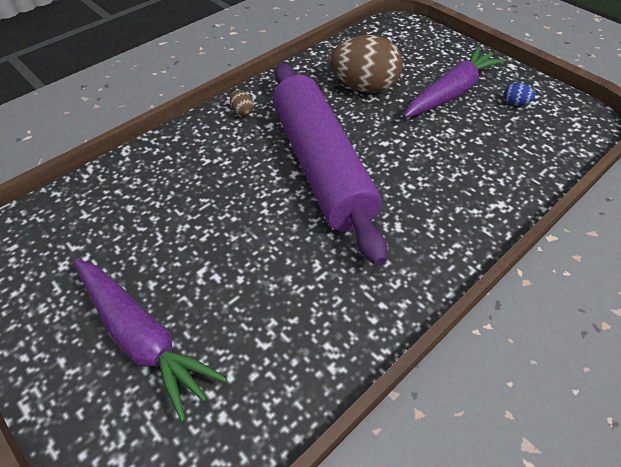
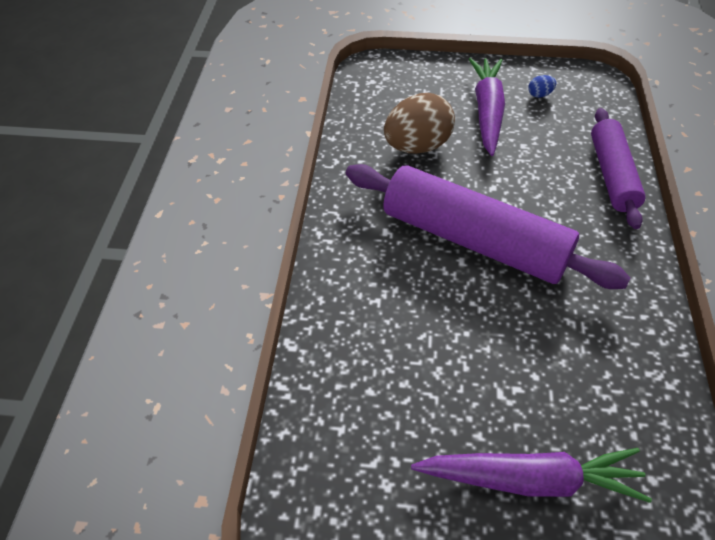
camera: 40 degrees left, 0 degrees up
(242, 111) = (346, 235): brown egg -> none
(501, 191) = (612, 175): none -> purple rolling pin

